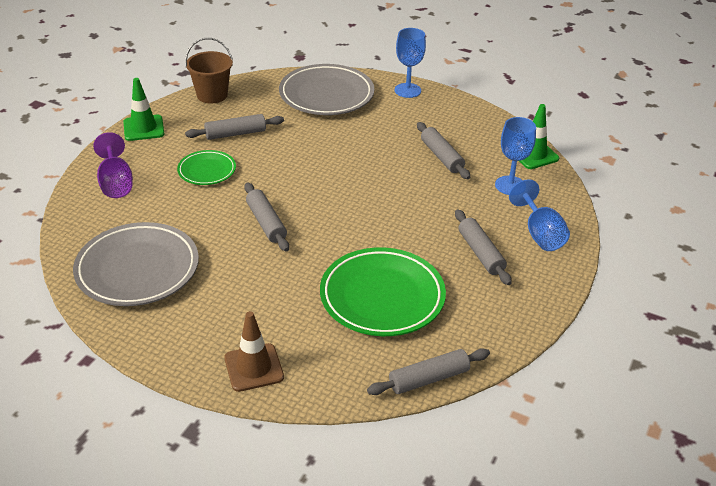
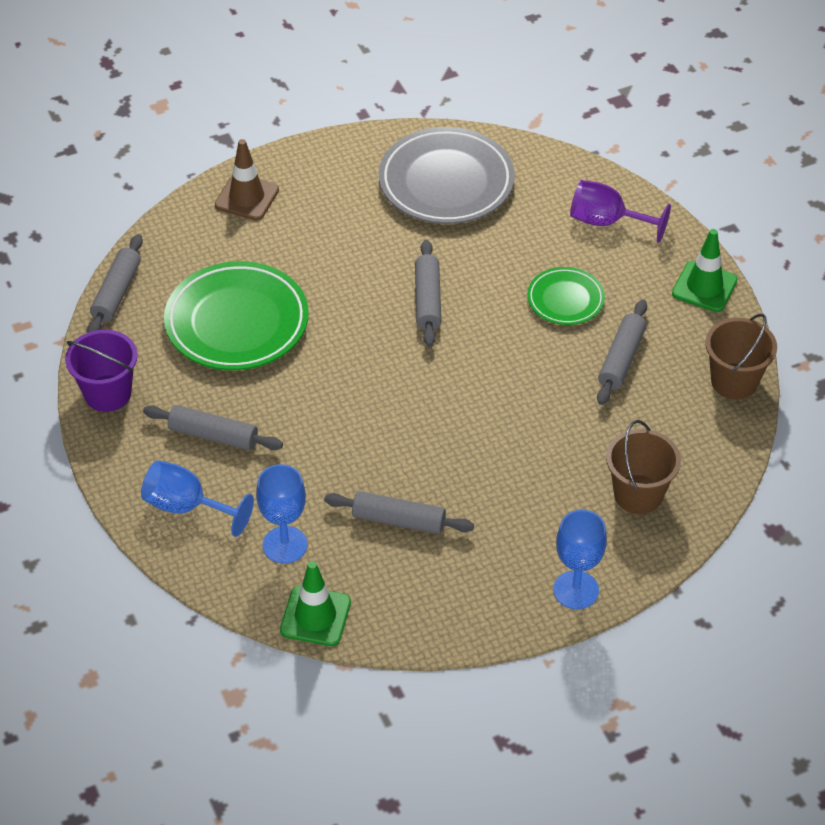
camera: 130 degrees right, 10 degrees up
(266, 223) = (427, 300): grey rolling pin -> grey rolling pin turned 75 degrees clockwise
(326, 95) = (638, 494): grey plate -> brown bucket
(514, 321) = (107, 393): none -> purple bucket

